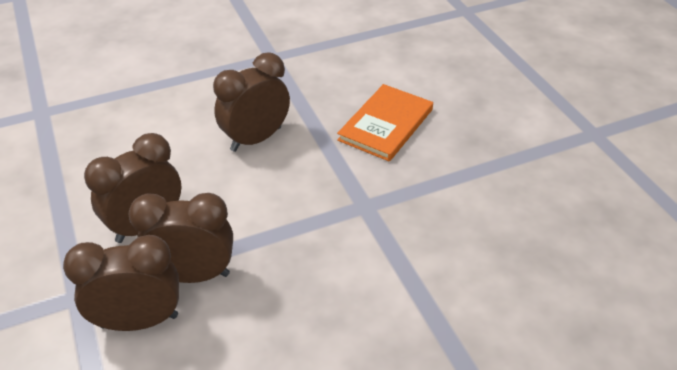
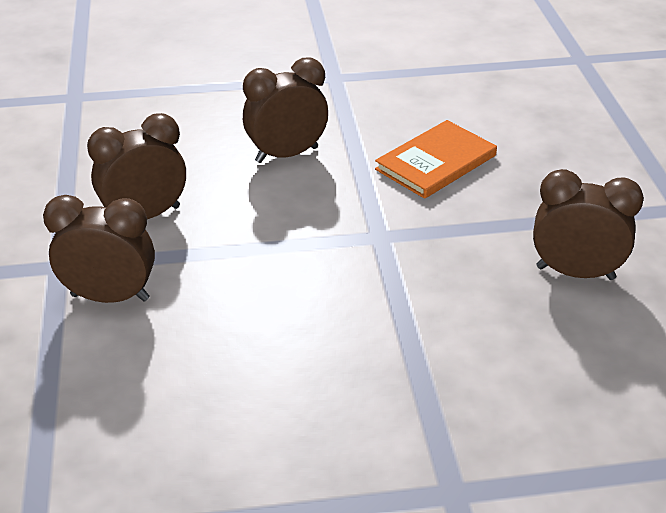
camera: 15 degrees right, 5 degrees down
(193, 275) = (176, 267): brown clock -> brown clock (575, 273)

